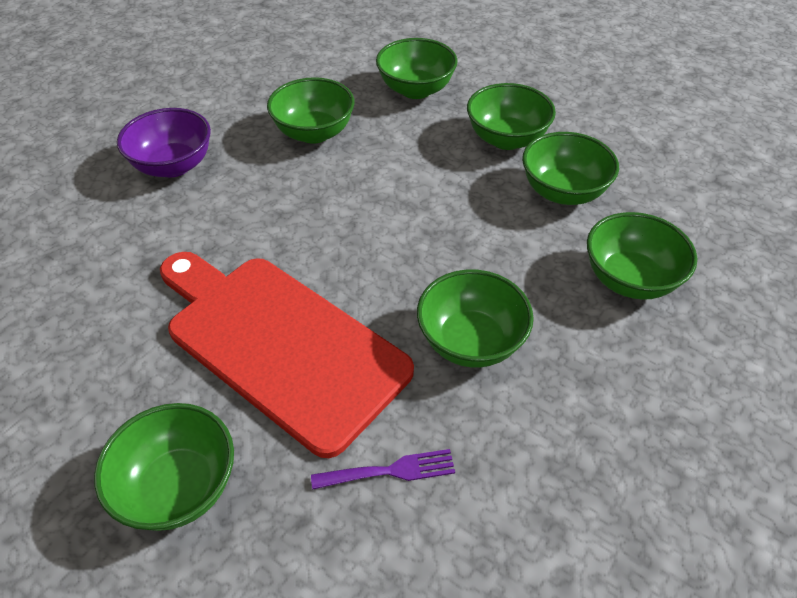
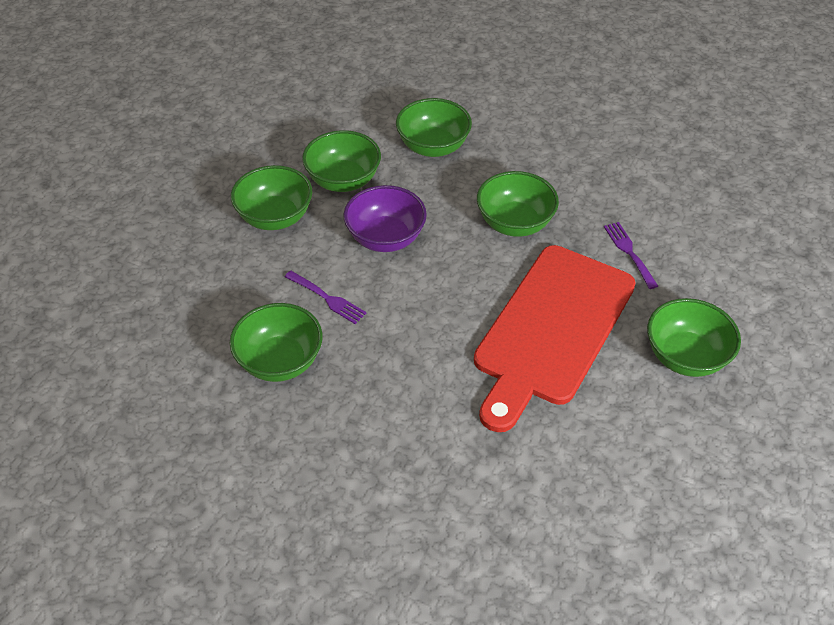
camera: 100 degrees left, 0 degrees up
(173, 165) = (351, 473): purple bowl -> purple bowl (385, 238)
(383, 166) = (327, 298): none -> purple fork
(416, 90) = (196, 290): green bowl -> none

